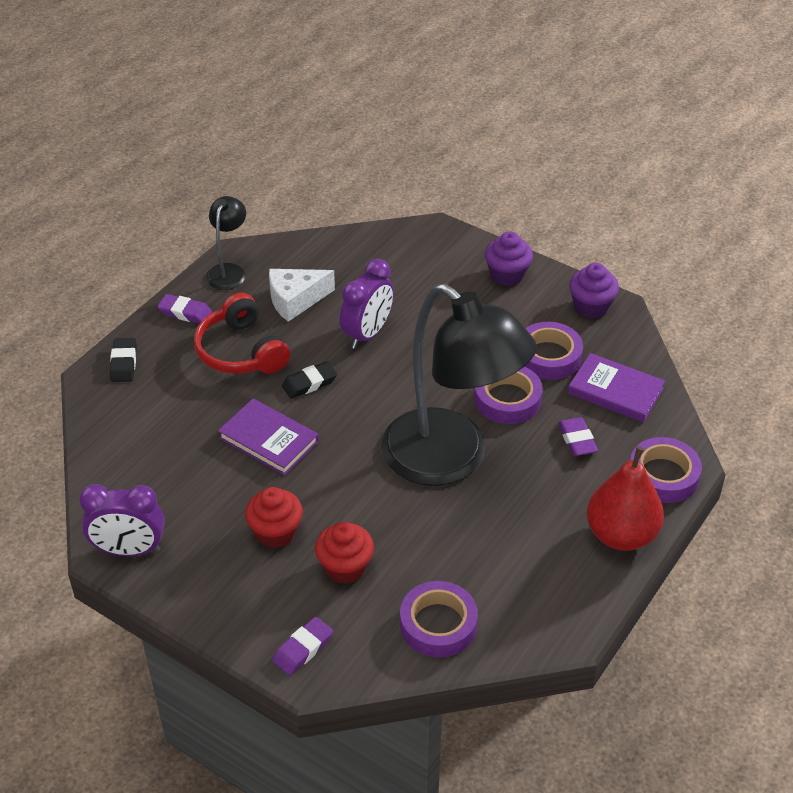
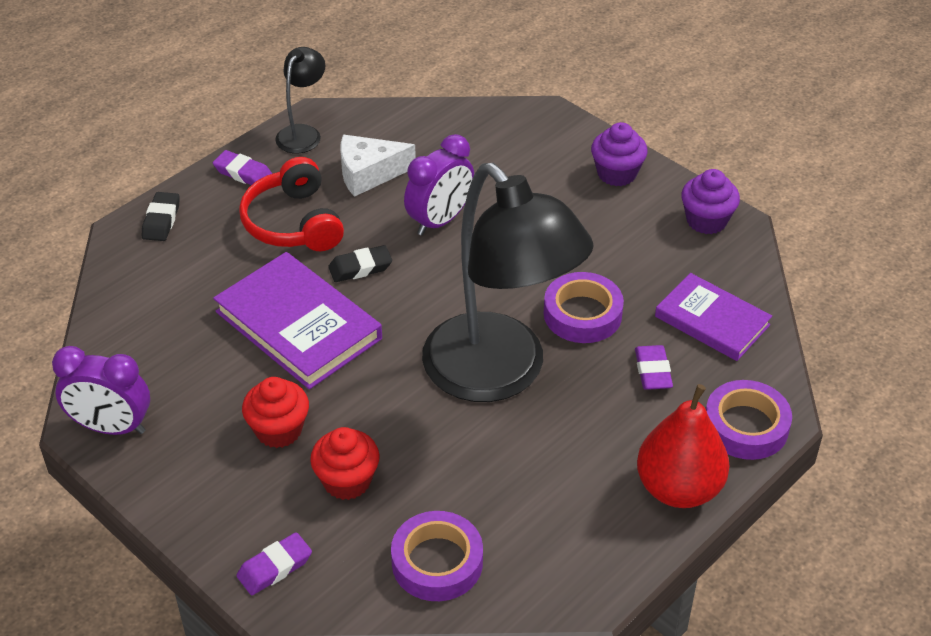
camera: 10 degrees right, 0 degrees up
(268, 440) = (298, 325): purple book -> purple book, size x1.51
(548, 356) = (643, 271): purple tape -> none

